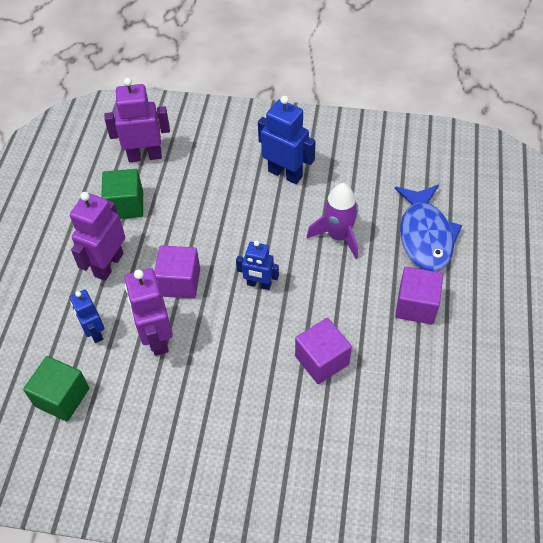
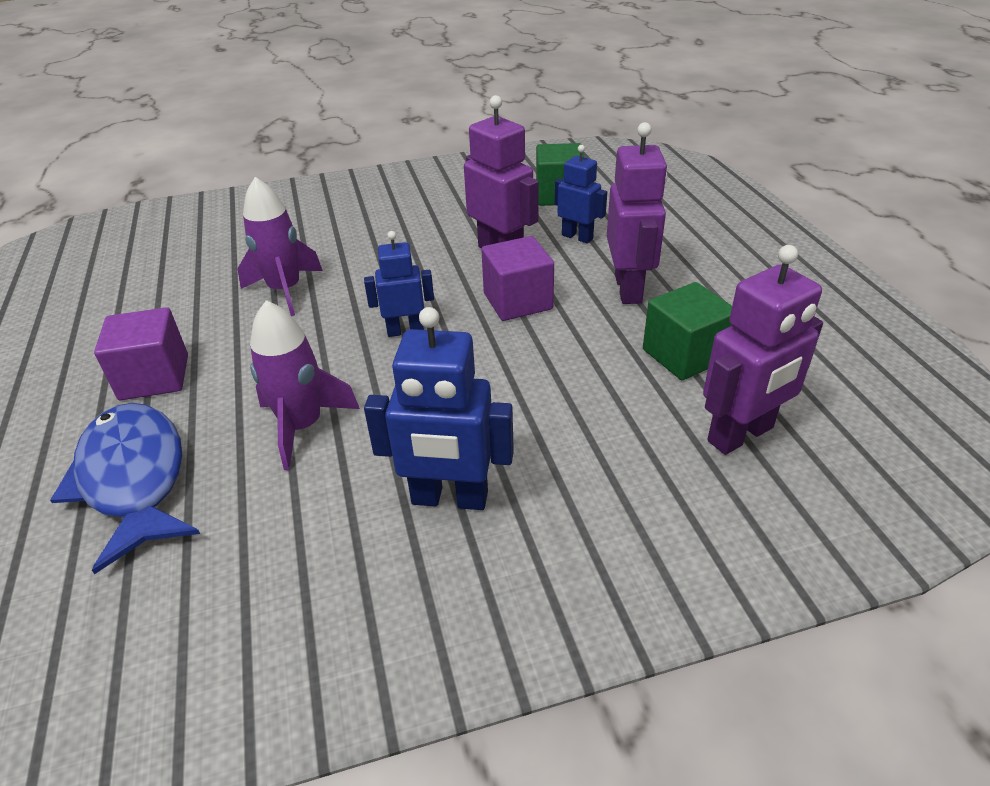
camera: 155 degrees right, 15 degrees down
(322, 360) = (285, 290): purple cube -> purple rocket

